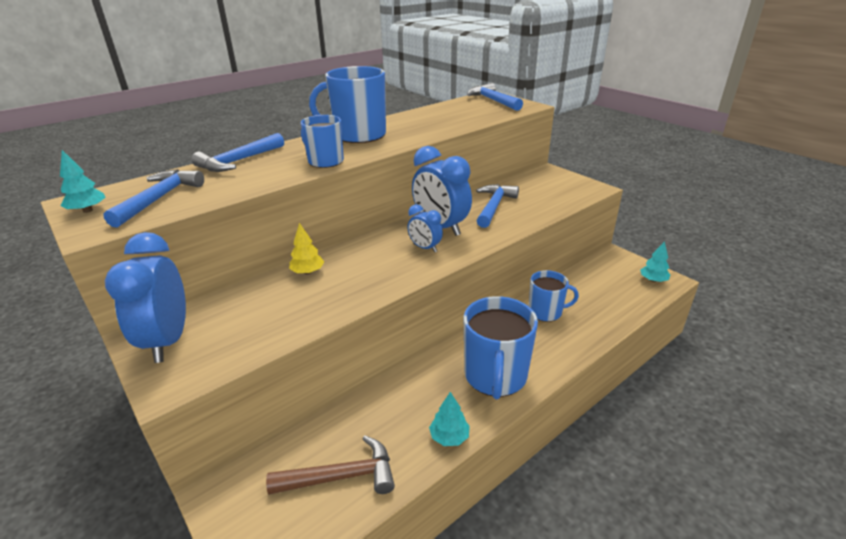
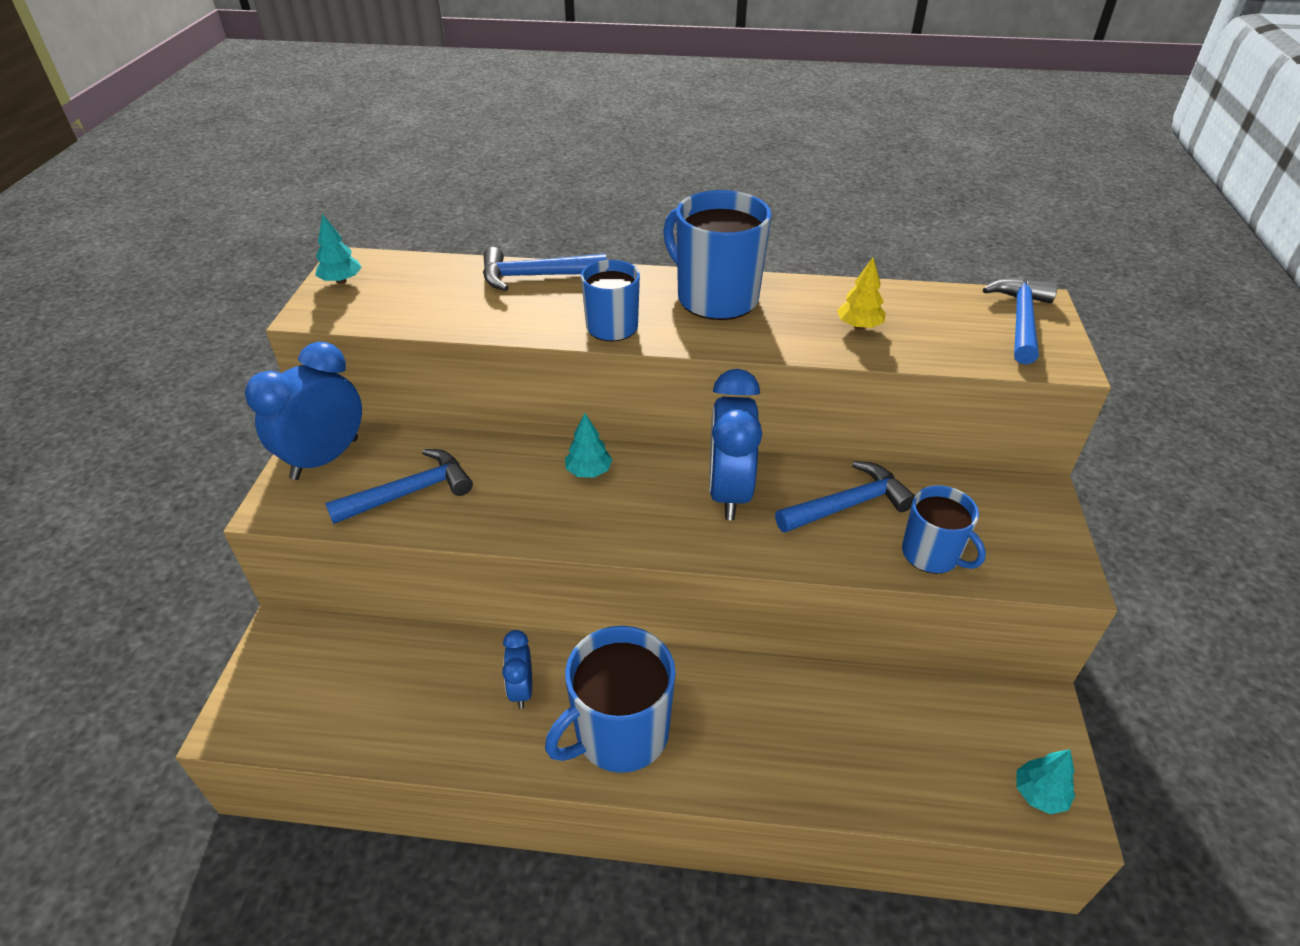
camera: 45 degrees right, 10 degrees up
(159, 199) = (404, 297): blue hammer -> blue hammer (410, 492)
(307, 272) = (514, 459): yellow tree -> yellow tree (859, 326)
(341, 477) = (365, 704): brown hammer -> none
(425, 248) = (666, 511): blue clock -> blue clock (521, 689)
(449, 437) = (488, 754): turquoise tree -> turquoise tree (589, 471)
(546, 312) = (797, 706): blue mug -> blue mug (931, 554)

